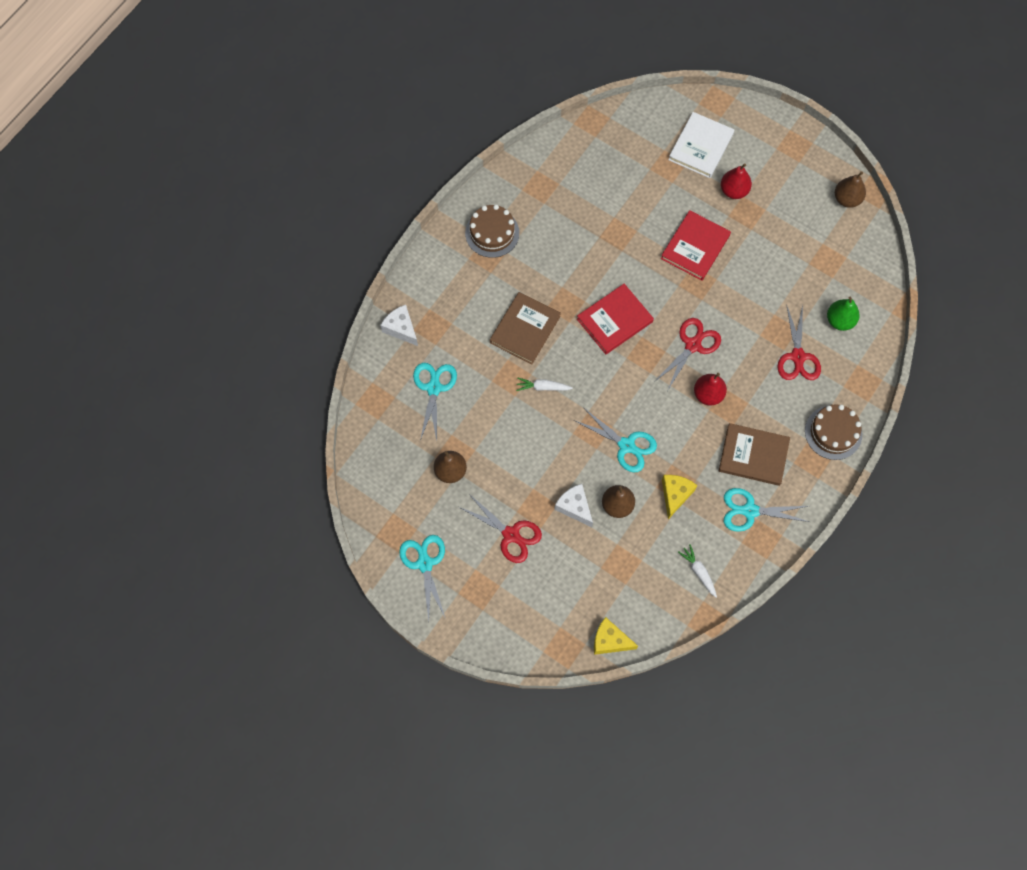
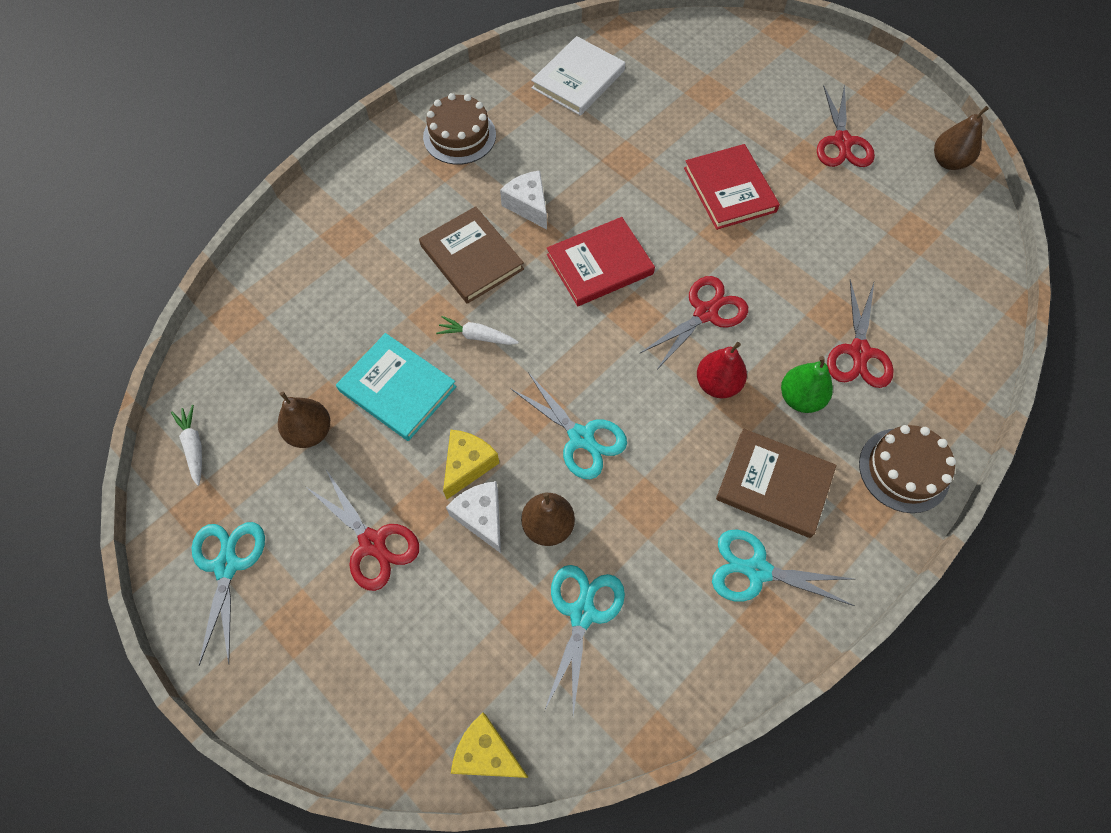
camera: 10 degrees right, 5 degrees down
(401, 328) = (303, 231): white cheese -> white cheese (528, 205)
(434, 388) = (323, 313): turquoise scissors -> turquoise scissors (582, 613)
(499, 432) = (397, 388): none -> turquoise book
(525, 329) = (472, 257): brown book -> brown book turned 75 degrees counterclockwise
(675, 495) = (642, 525): yellow cheese -> yellow cheese (468, 465)
(695, 247) = (729, 190): red book -> red book turned 60 degrees counterclockwise
(698, 572) = (658, 658): white carrot -> white carrot (194, 446)
(700, 147) = (756, 76): white book -> white book (578, 79)
(734, 191) = (793, 131): red pear -> none
(770, 194) = (842, 142): none -> red scissors
(840, 320) = (926, 312): green pear -> green pear (800, 398)

